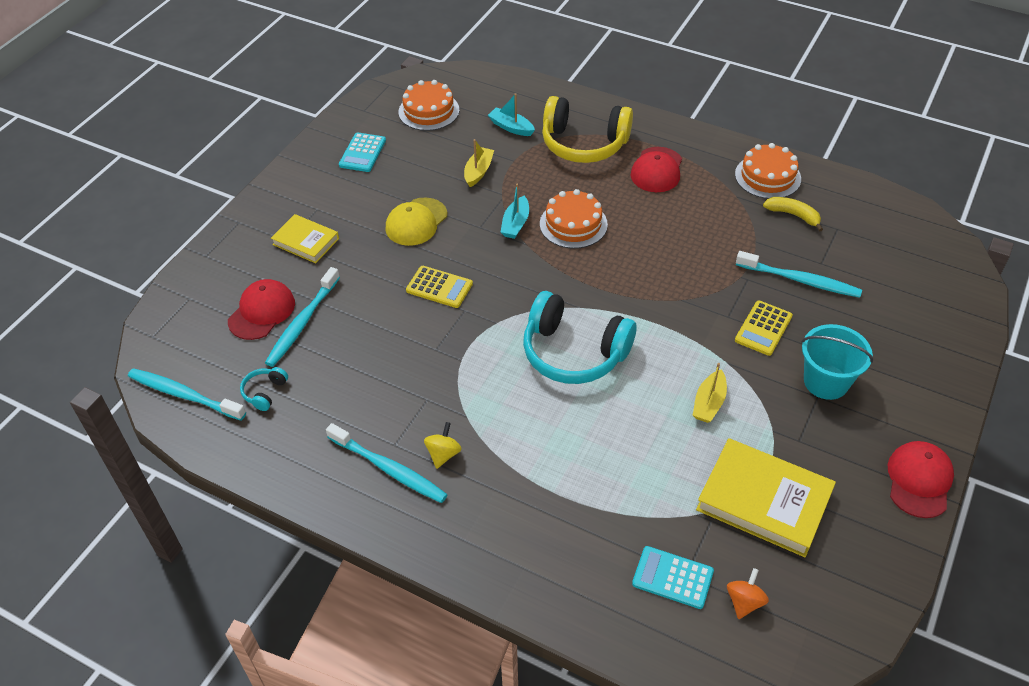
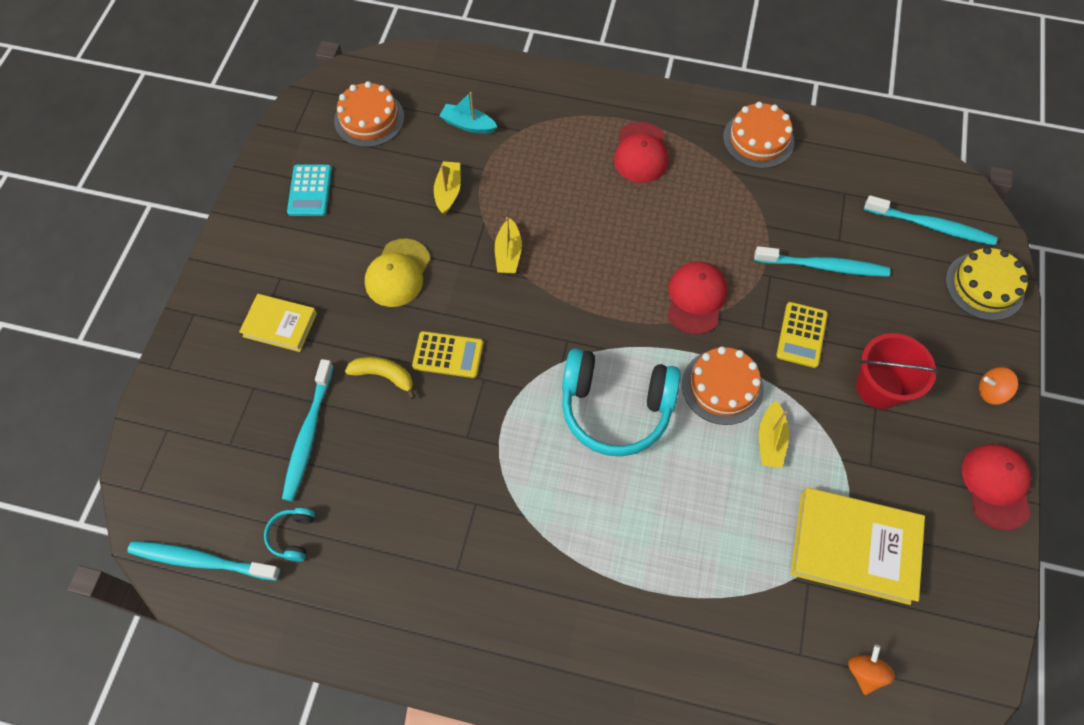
camera: 15 degrees left, 15 degrees up
(262, 312) = (257, 430): red cap -> red cap (696, 298)
(389, 469) = (459, 602): turquoise toothbrush -> turquoise toothbrush (931, 226)
(443, 454) = (512, 569): yellow spinning top -> none
(515, 224) = (508, 254): turquoise boat -> yellow boat
(573, 224) = (570, 242): orange cake -> orange cake (722, 386)
(584, 143) = (553, 132): yellow headphones -> none
(672, 577) = (788, 662): turquoise calculator -> none
(793, 215) = (796, 184): yellow banana -> yellow banana (384, 376)
(826, 381) = (879, 387): turquoise bucket -> red bucket
(935, 405) = (991, 392): none -> orange spinning top
(953, 321) = (984, 286): none -> yellow cake

